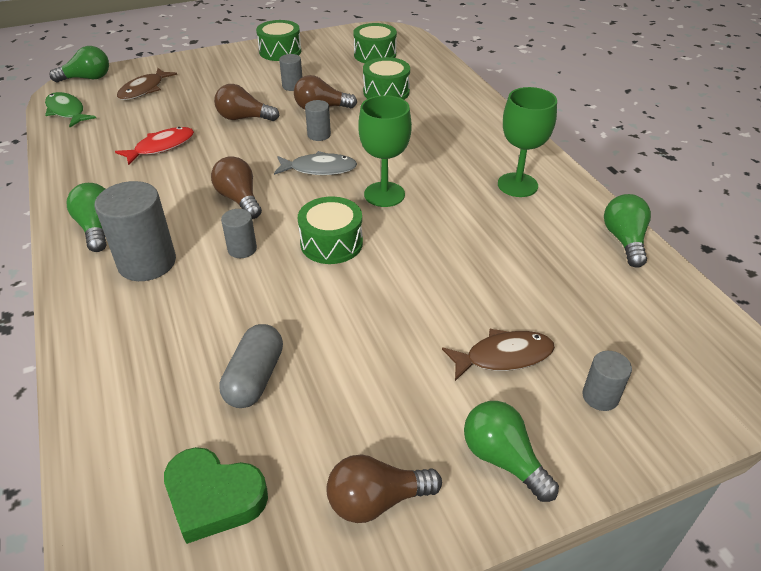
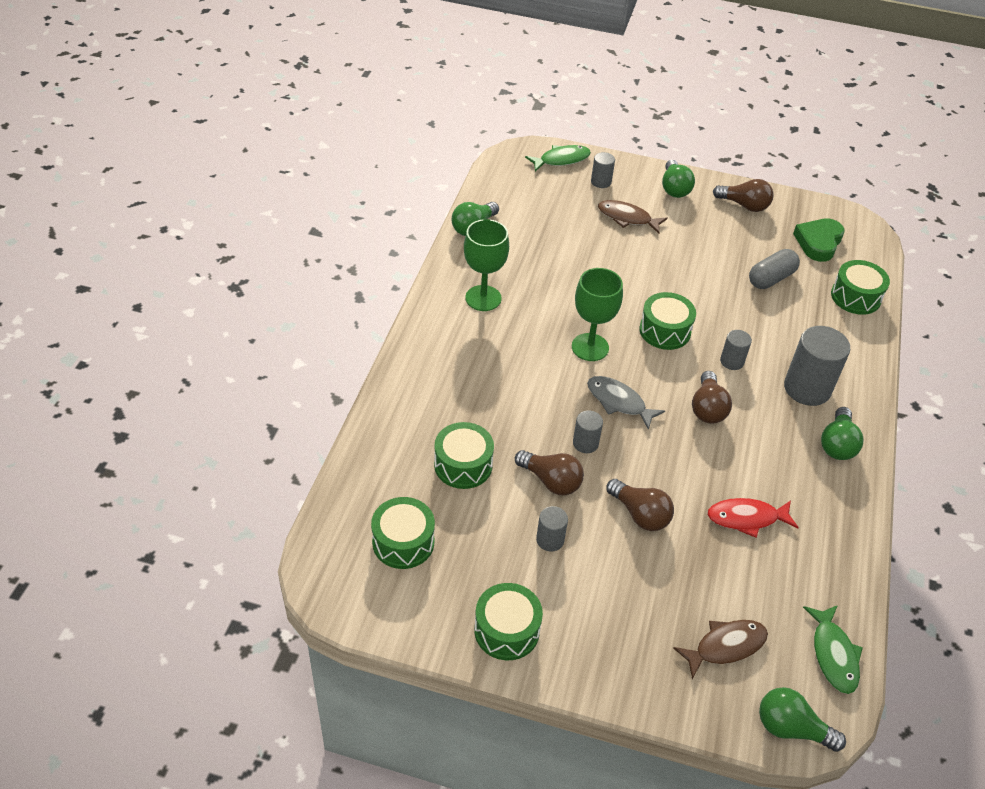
camera: 145 degrees left, 5 degrees up
(119, 420) = (855, 297): none -> green drum
(214, 497) = (818, 242): green heart -> green heart turned 120 degrees counterclockwise
(690, 400) = (561, 160): none -> green fish

